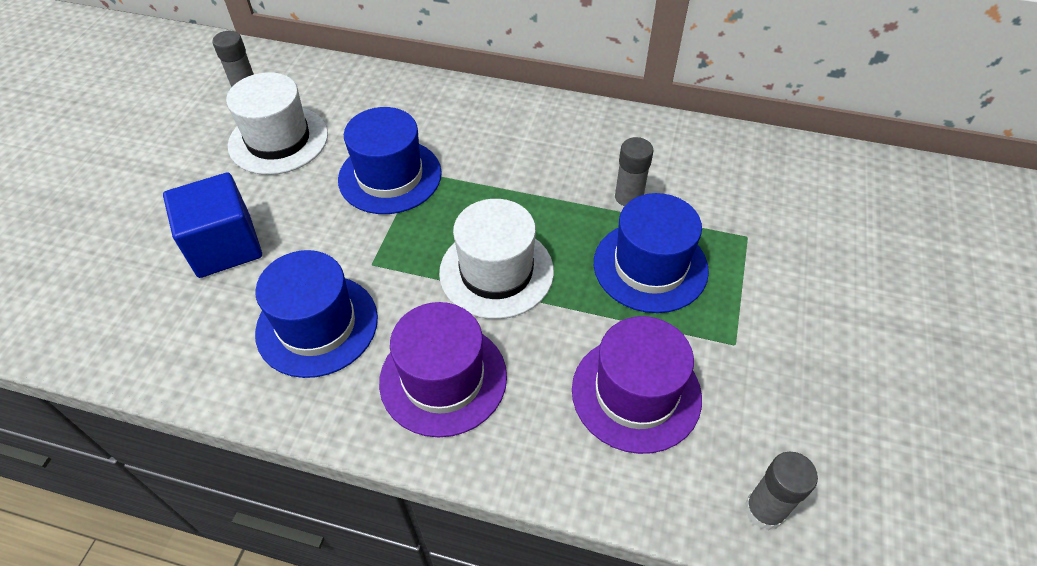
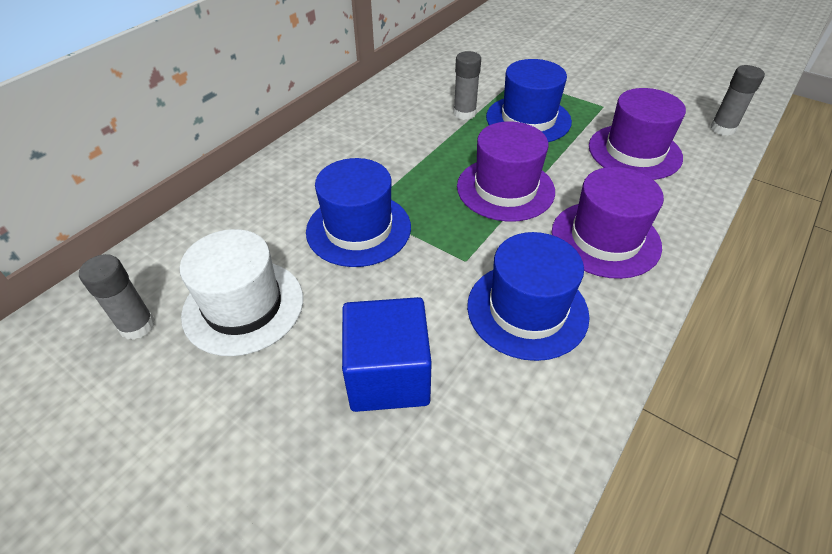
camera: 70 degrees left, 5 degrees down
(496, 272) = (505, 189): white hat -> purple hat

